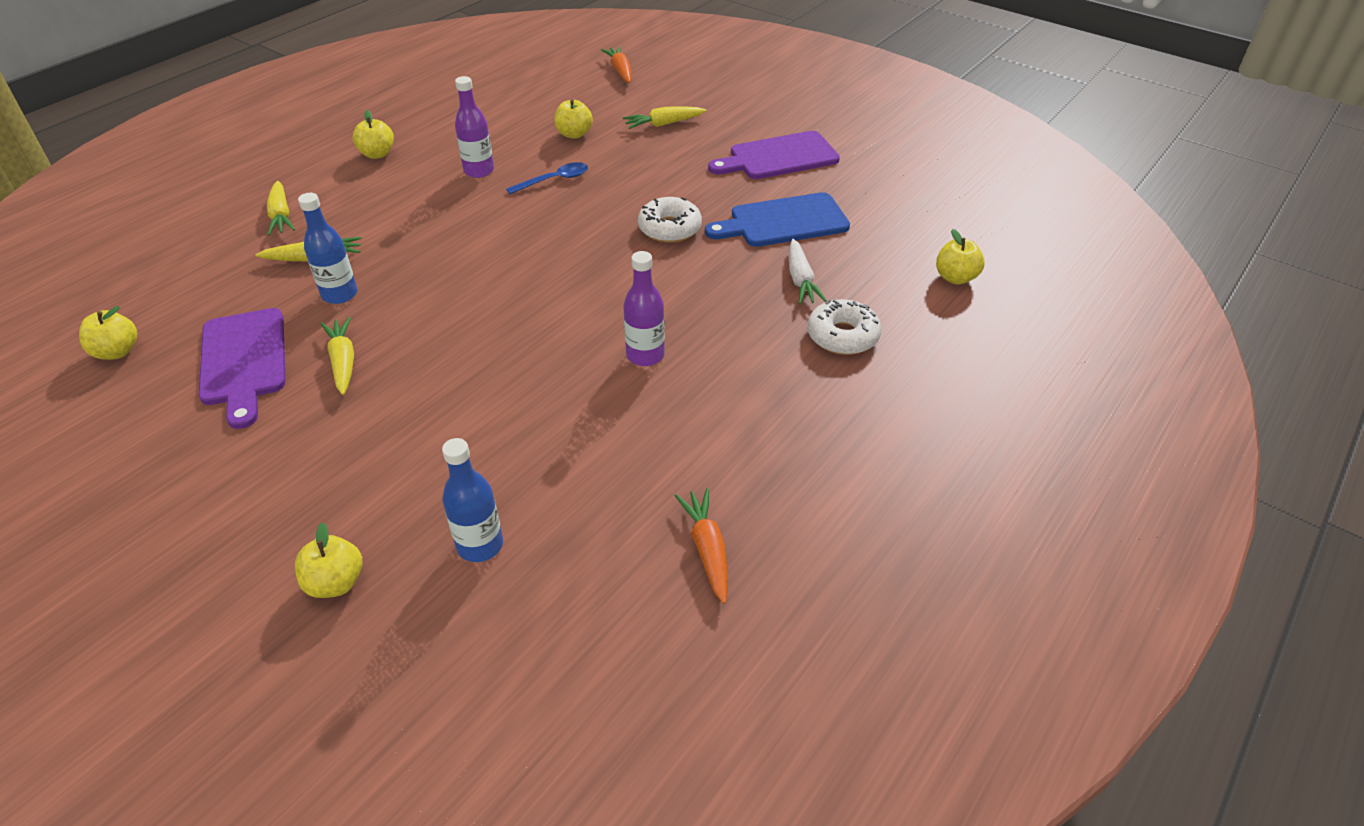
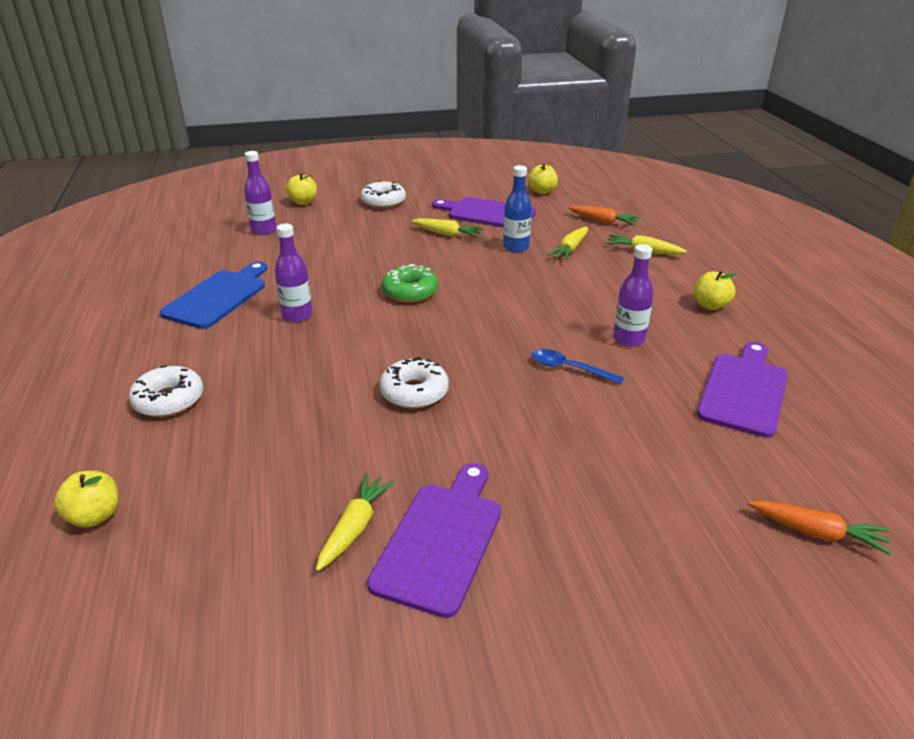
camera: 130 degrees right, 10 degrees down
(266, 486) = (383, 202): none -> white donut
(480, 545) = (263, 230): blue bottle -> purple bottle
(503, 114) = (744, 391): none -> purple cutting board
(519, 312) = (410, 292): none -> green donut
(554, 180) = (569, 368): blue spoon -> blue spoon turned 105 degrees clockwise
(574, 134) = (653, 416): yellow apple -> none
(663, 124) = (618, 490): yellow carrot -> yellow carrot (355, 527)
(707, 549) = (152, 274): orange carrot -> orange carrot (603, 221)
(783, 221) = (330, 463): blue cutting board -> blue cutting board (218, 297)
(800, 280) = (249, 420): white carrot -> none

